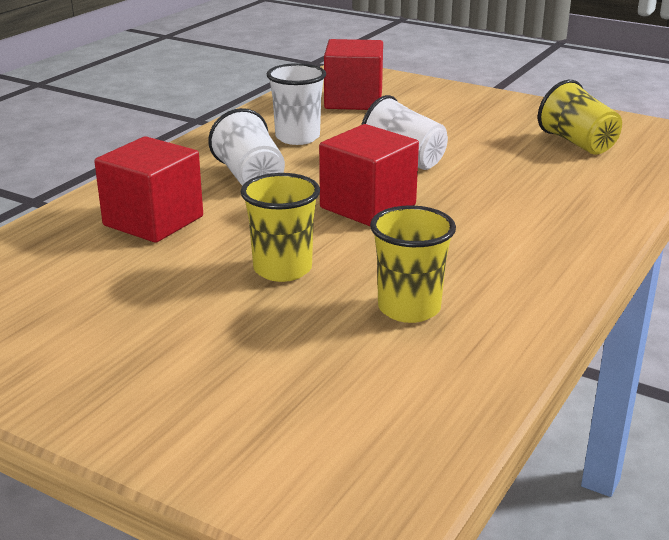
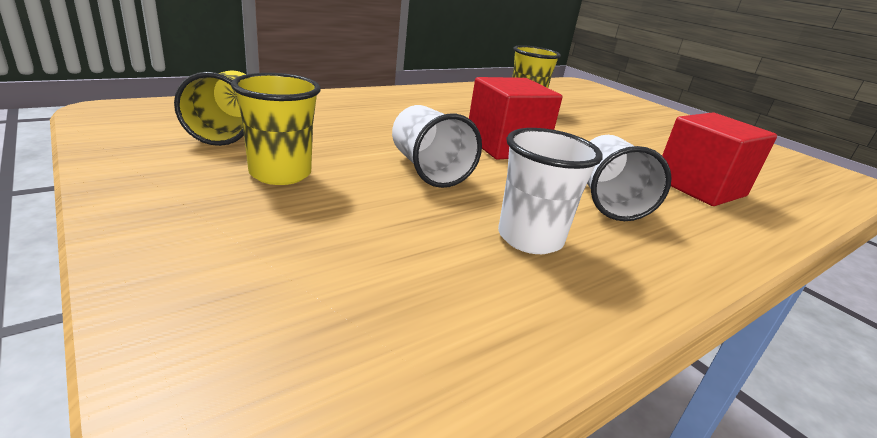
camera: 160 degrees left, 0 degrees up
(282, 269) = (591, 134): yellow cup -> yellow cup (280, 174)
(353, 100) = (370, 296): red cube -> none

